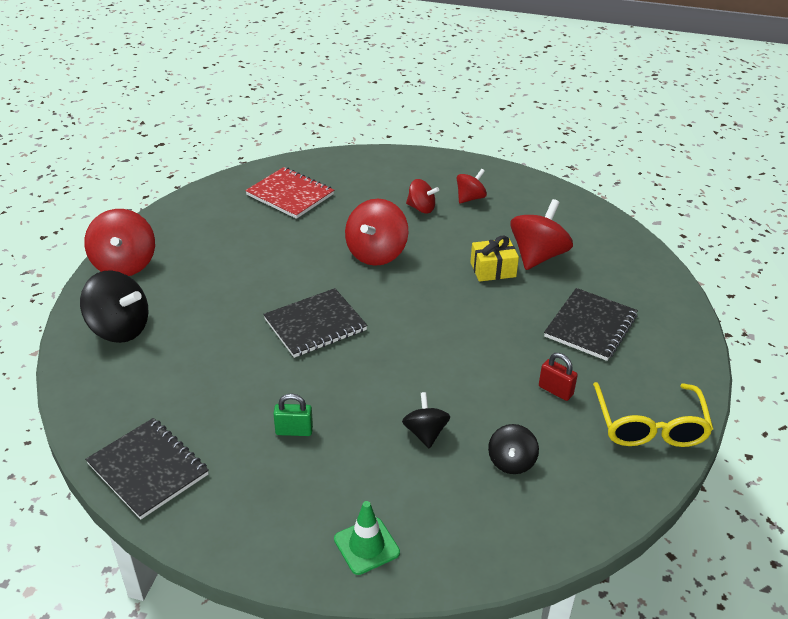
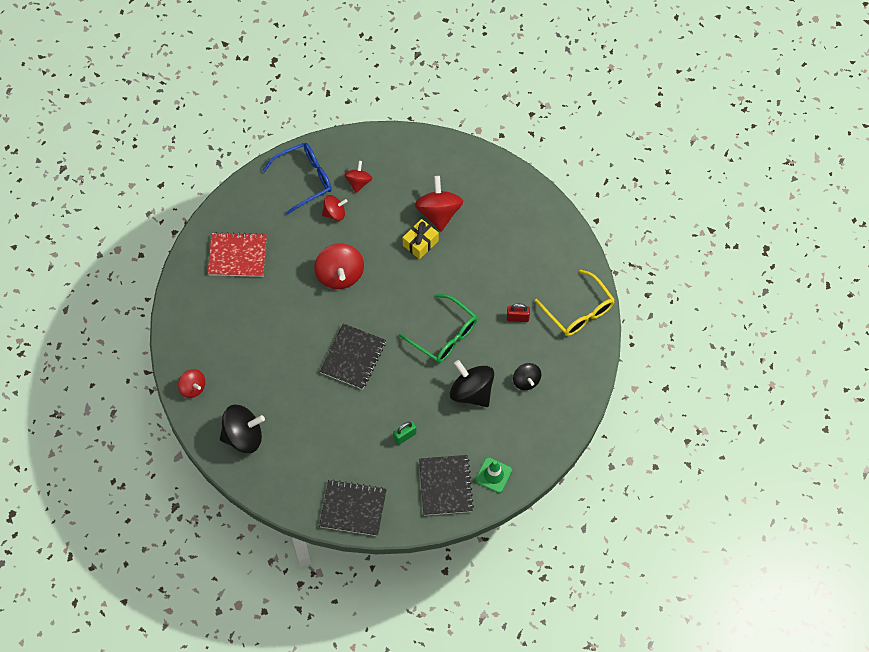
camera: 35 degrees left, 25 degrees up
(124, 264) = (193, 388): red spinning top -> red spinning top, size x0.59
(417, 174) = (305, 179): none -> blue glasses
(425, 433) = (471, 392): black spinning top -> black spinning top, size x1.70
(443, 360) = (444, 335): none -> green glasses
(590, 326) = (506, 255): black notebook -> black notebook (445, 486)

